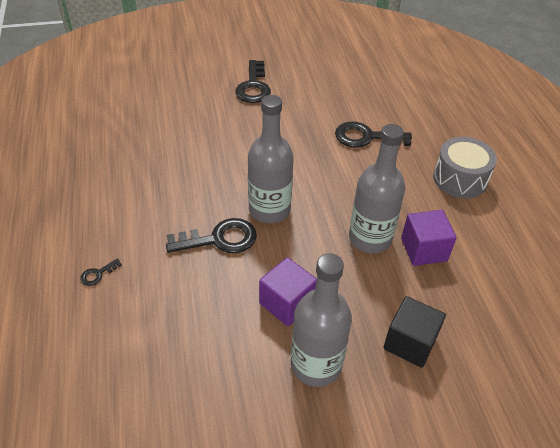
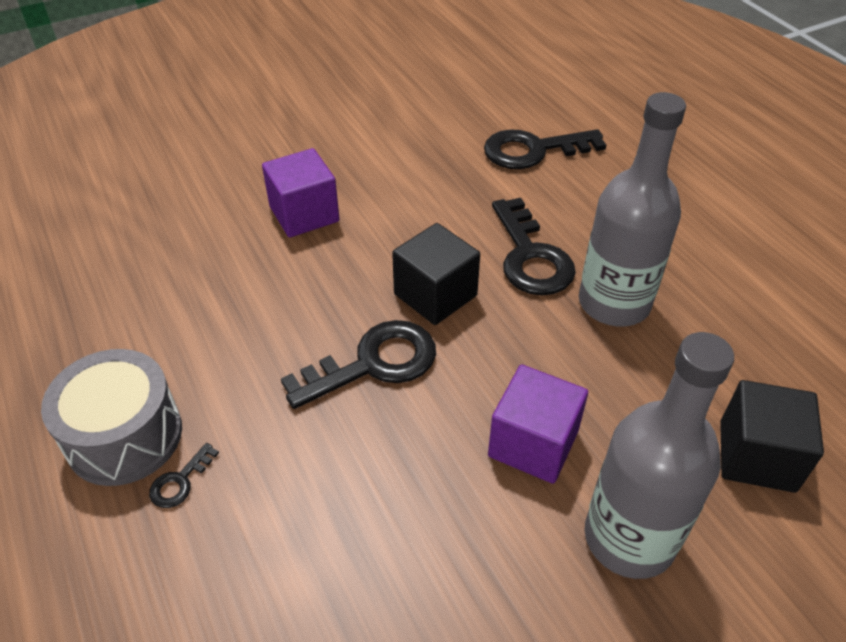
camera: 15 degrees left, 0 degrees up
(253, 86) = (326, 109): black key -> black key (531, 256)
(269, 210) = (435, 295): grey bottle -> black cube
(424, 249) = (702, 300): purple cube -> purple cube (304, 214)
(460, 179) = (699, 182): grey drum -> grey drum (124, 436)

